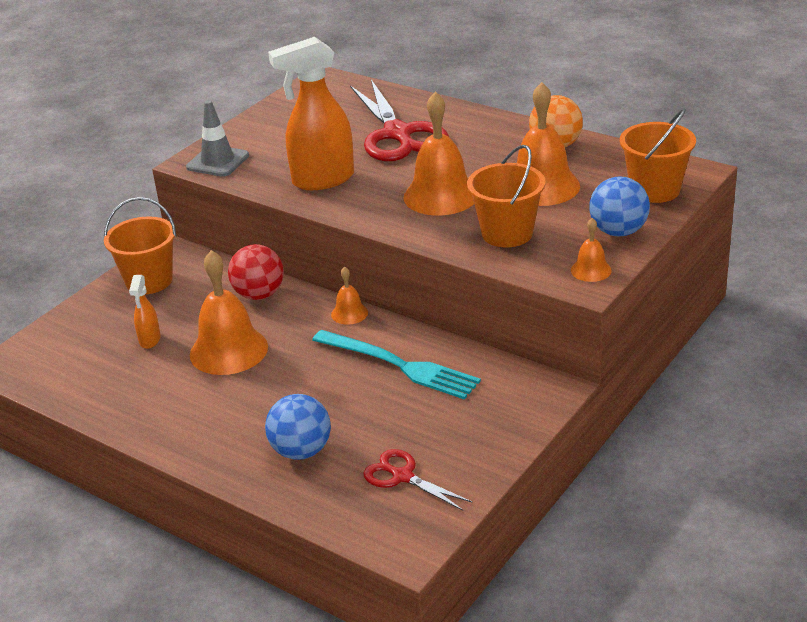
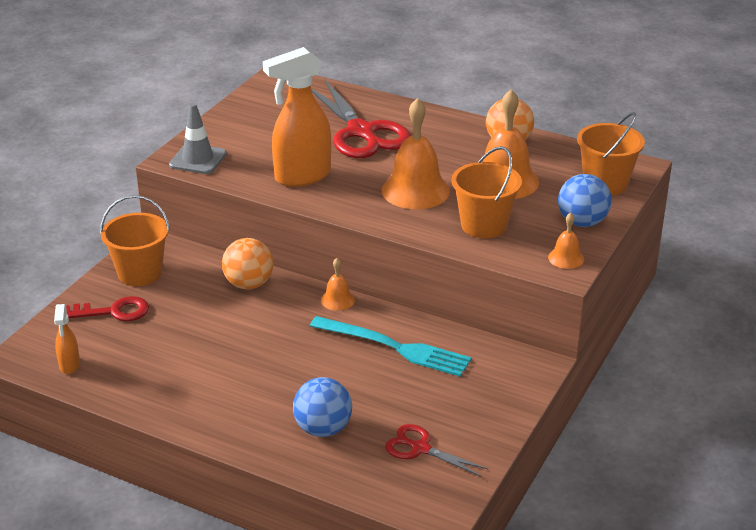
camera: 10 degrees left, 0 degrees up
(112, 320) = (113, 312): none -> red key
(150, 340) = (155, 330): orange spray bottle -> orange spray bottle (69, 365)
(228, 350) = (232, 337): orange bell -> none
(259, 294) = (249, 284): red ball -> orange ball

